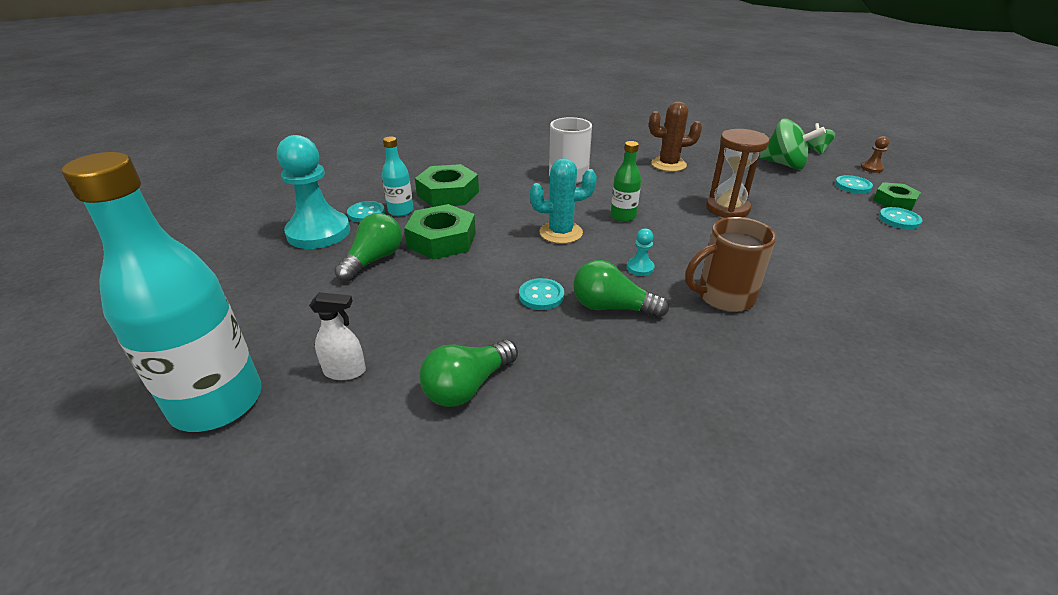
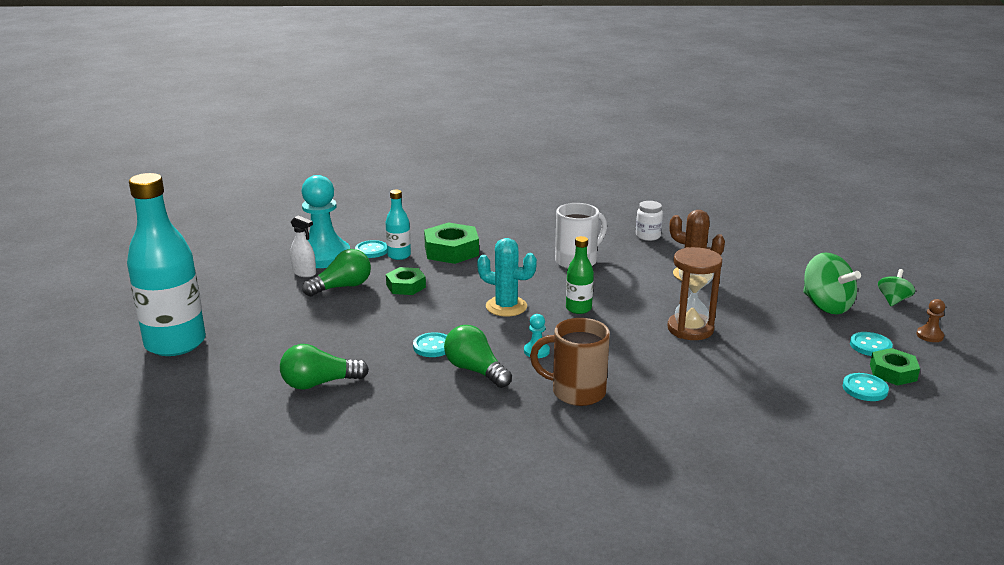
camera: 30 degrees right, 10 degrees down
(345, 371) = (257, 350): white spray bottle -> white spray bottle (304, 273)
(442, 240) = (406, 286): green nut -> green nut, size x0.63
(597, 142) = (648, 236): none -> white jar

